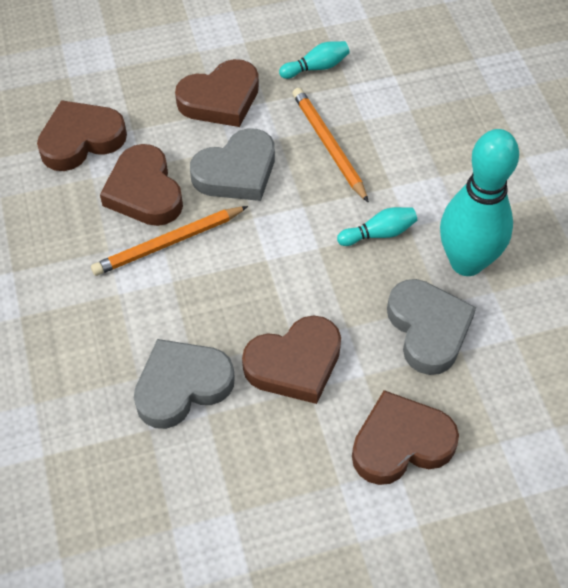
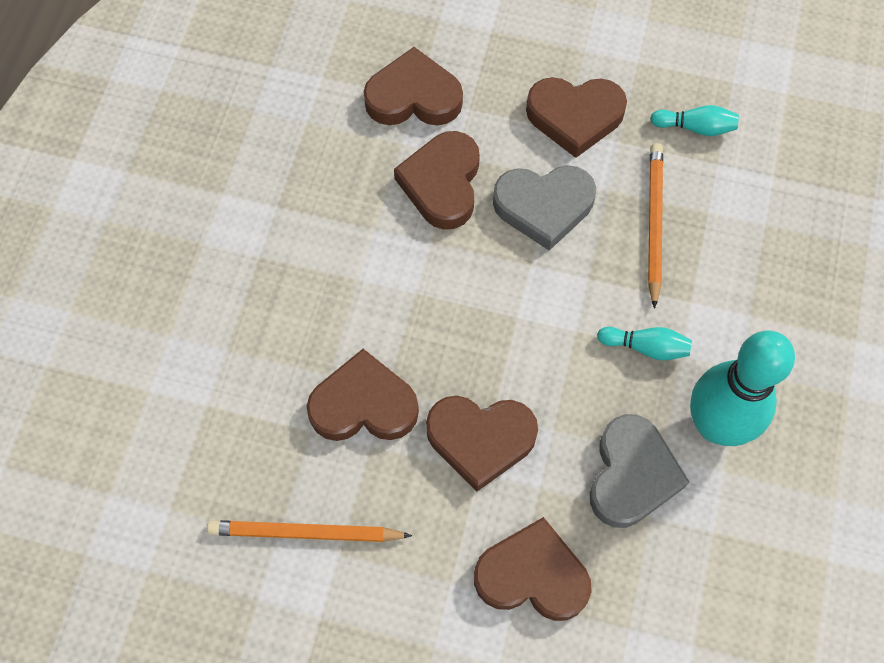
camera: 30 degrees right, 10 degrees up
(168, 243) = (434, 250): orange pencil -> orange pencil (306, 533)
(182, 386) = (364, 405): grey heart -> brown heart

